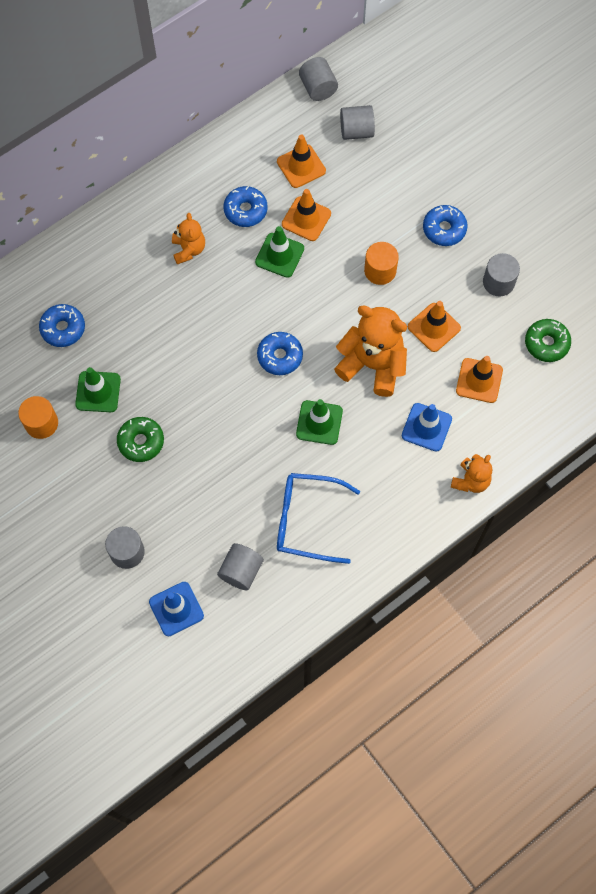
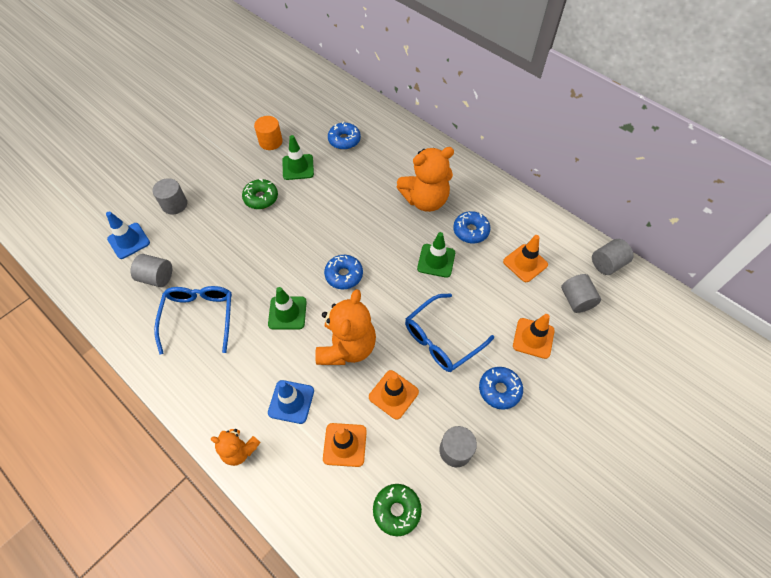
camera: 80 degrees right, 10 degrees down
(189, 249) = (425, 200): orange teddy bear -> orange teddy bear, size x1.81
(306, 219) = (476, 274): orange traffic cone -> orange traffic cone (533, 338)
(380, 270) = (441, 339): orange cylinder -> blue glasses

